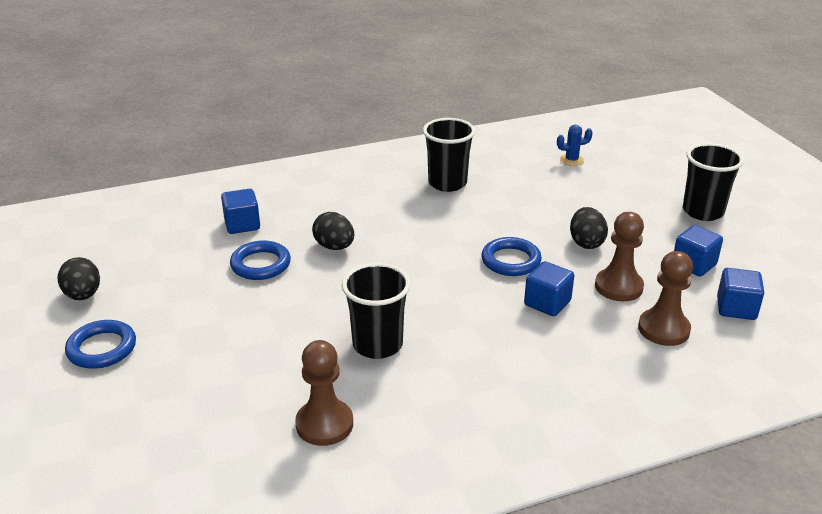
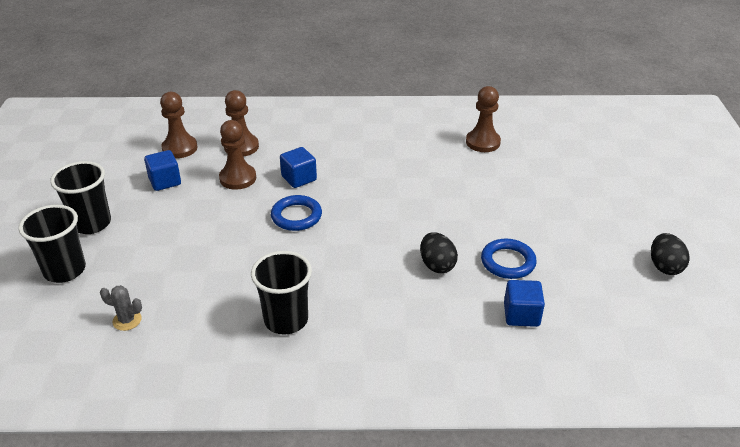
camera: 160 degrees left, 5 degrees up
(102, 348) = (633, 216): blue ring -> none
(377, 345) = (434, 177): black cup -> black cup (65, 270)
(571, 160) = (127, 320): blue cactus -> grey cactus
(586, 243) = (222, 218): black egg -> none
(736, 308) = (180, 148): blue cube -> brown pawn

